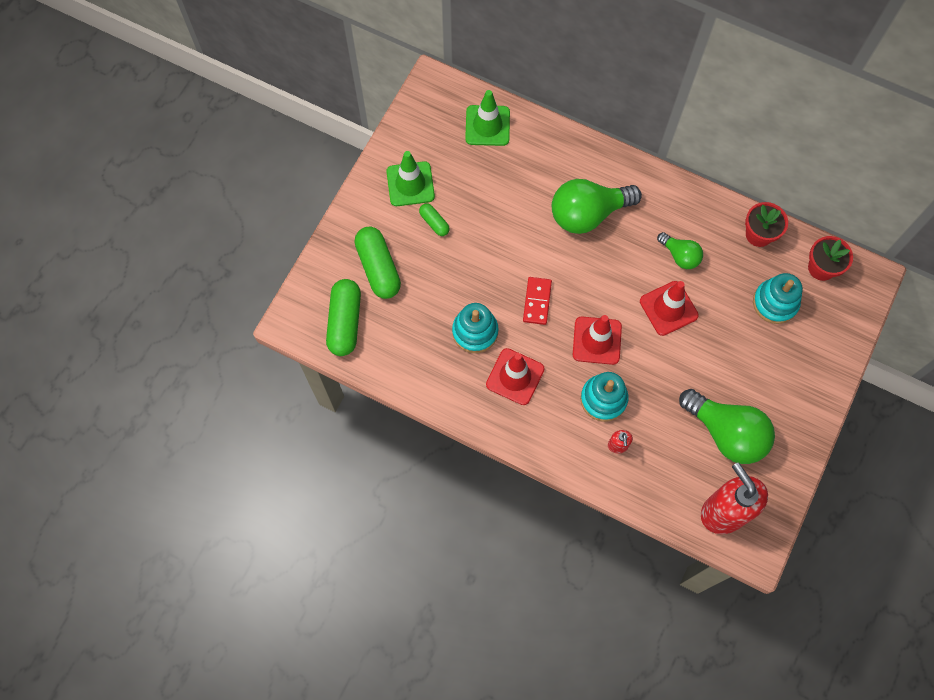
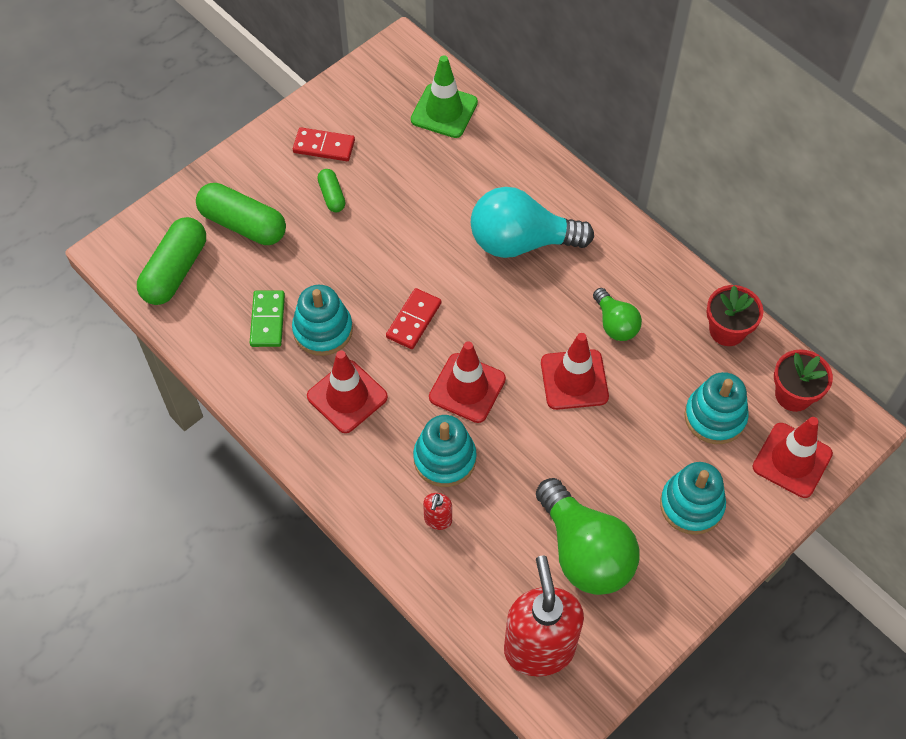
camera: 20 degrees right, 10 degrees down
(378, 268) = (243, 224): green capsule -> green capsule turned 60 degrees counterclockwise
(410, 184) = (324, 146): green traffic cone -> red domino
(431, 338) = (268, 320): none -> green domino
(588, 214) = (521, 242): green light bulb -> turquoise light bulb
(784, 373) = (691, 505): none -> turquoise stacking toy
(838, 317) = (792, 460): none -> red traffic cone

